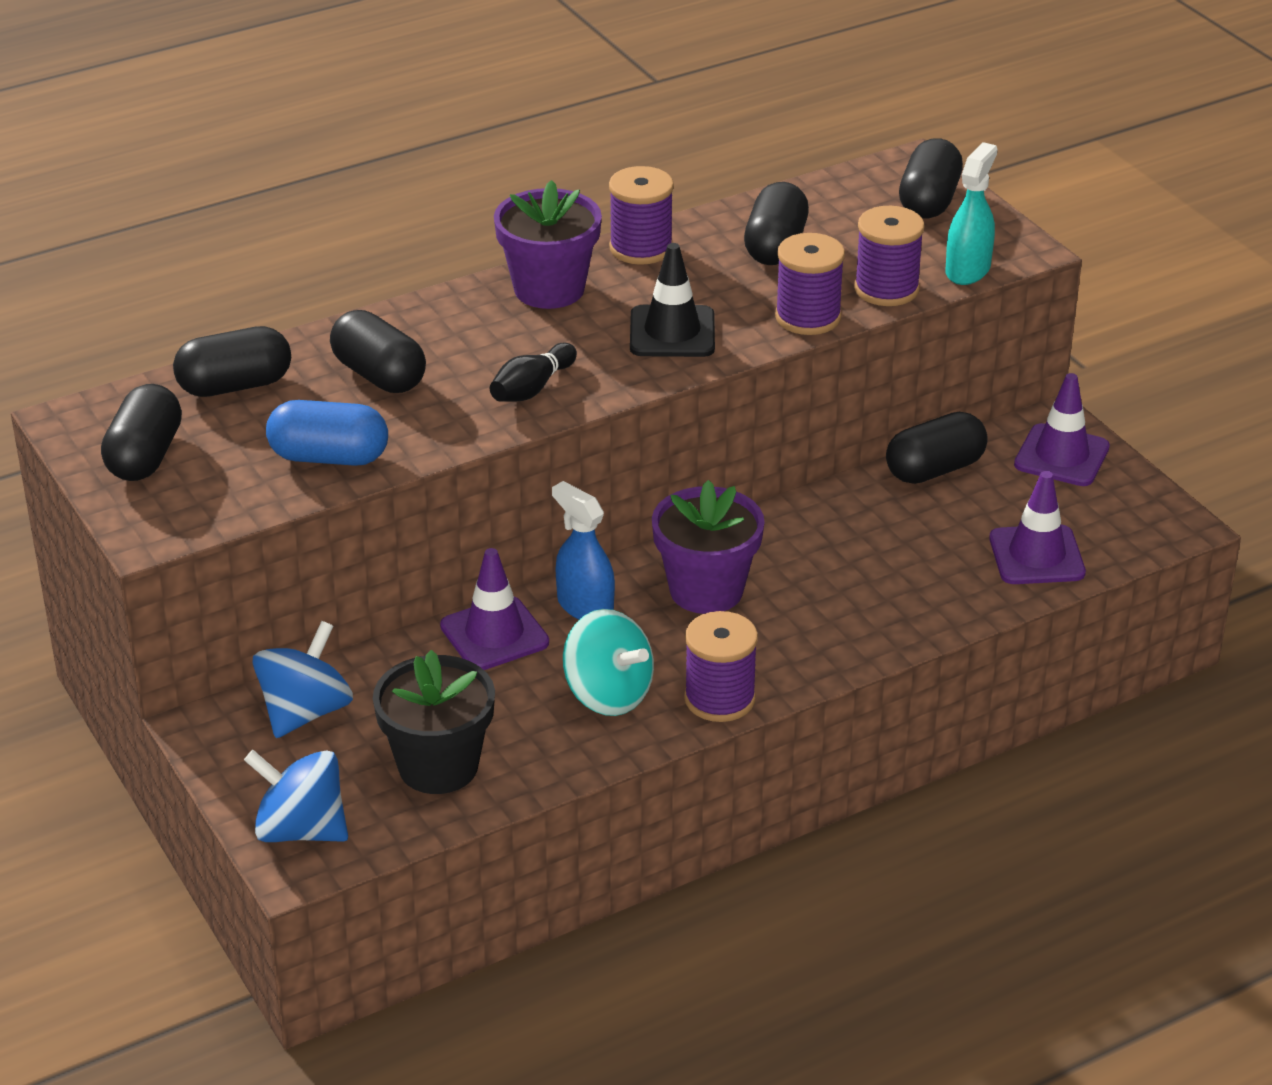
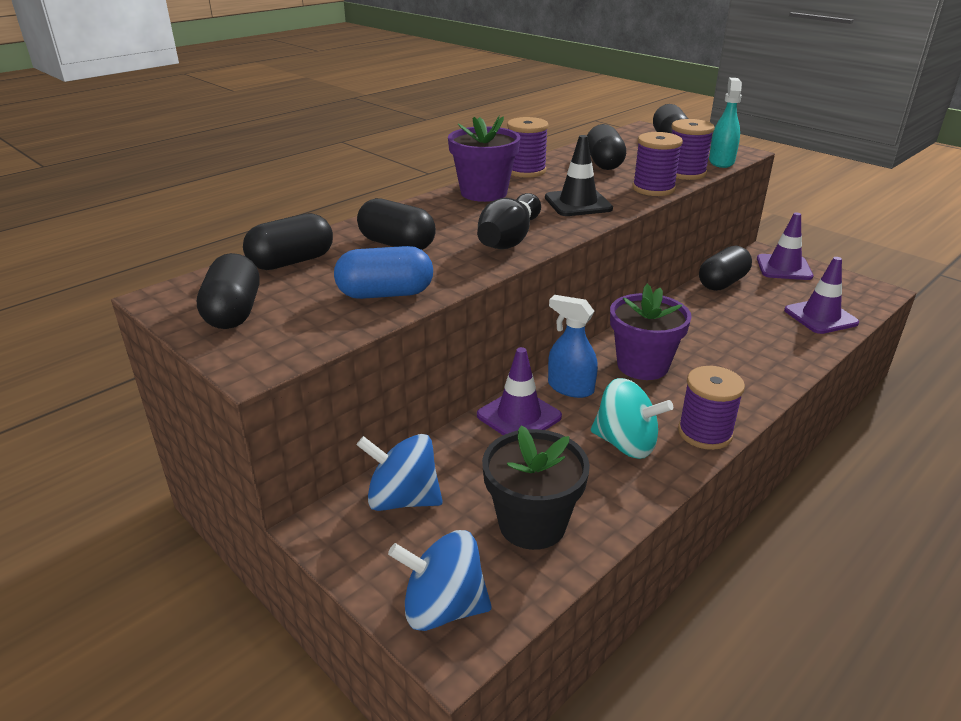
camera: 15 degrees left, 5 degrees down
(305, 712) = (403, 499): blue spinning top -> blue spinning top turned 90 degrees counterclockwise
(532, 388) = (509, 239): black bowling pin -> black bowling pin, size x1.53

